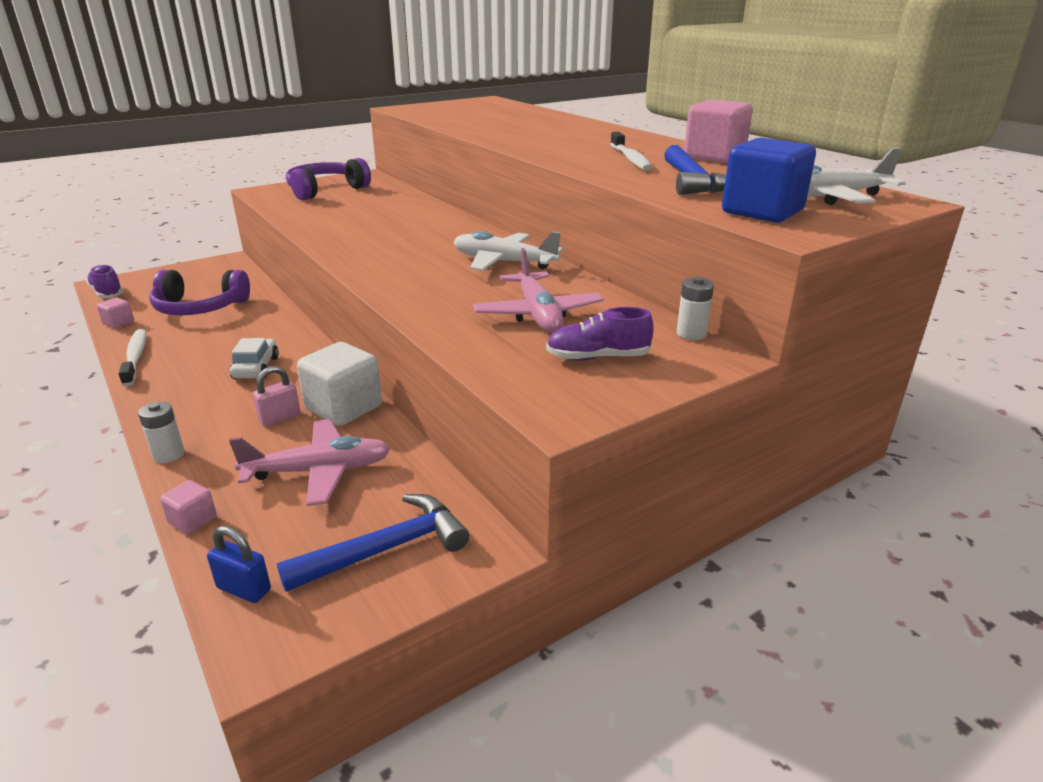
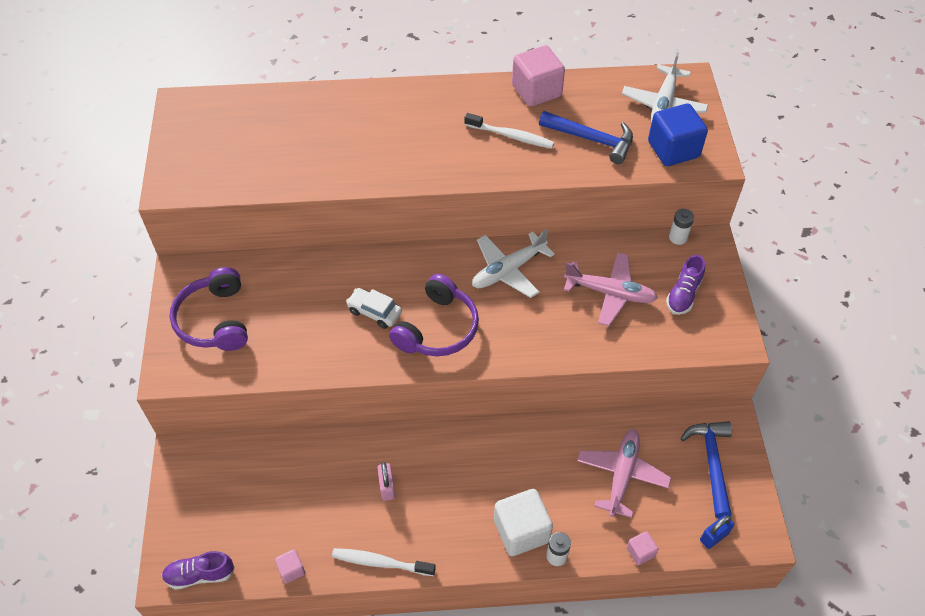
camera: 60 degrees left, 25 degrees up
(200, 307) = (299, 498): purple headphones -> purple headphones (437, 328)
(256, 368) = (455, 479): white car -> white car (374, 312)
(280, 418) = (543, 481): pink padlock -> pink padlock (387, 487)
(344, 408) = (551, 439): white cube -> white cube (521, 531)

